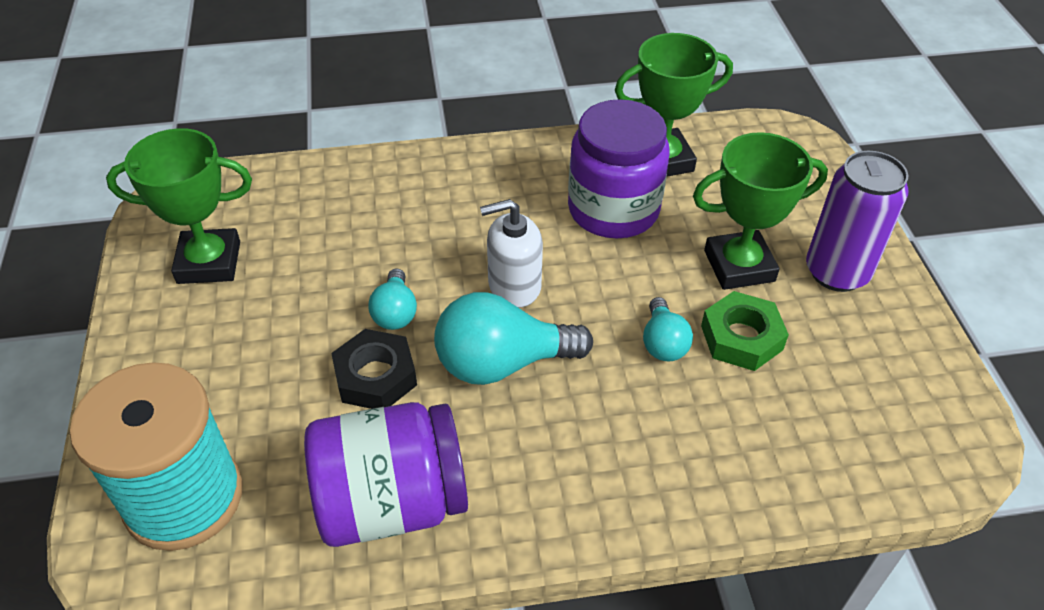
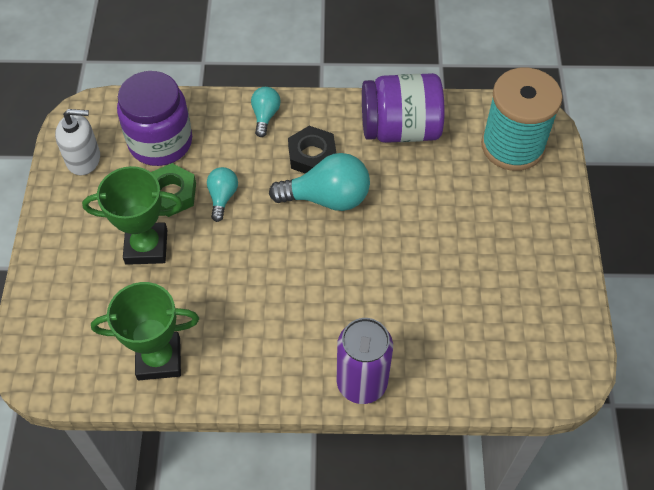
camera: 170 degrees left, 10 degrees up
(209, 262) = (528, 305): green trophy -> none
(375, 376) = (407, 200): black nut -> black nut (312, 155)
(395, 312) = (393, 243): turquoise light bulb -> turquoise light bulb (265, 116)
(514, 285) = (308, 253): white soap dispenser -> white soap dispenser (83, 159)
(613, 210) = (217, 311): purple jar -> purple jar (160, 142)
(836, 272) = (82, 232): purple can -> purple can (361, 383)

